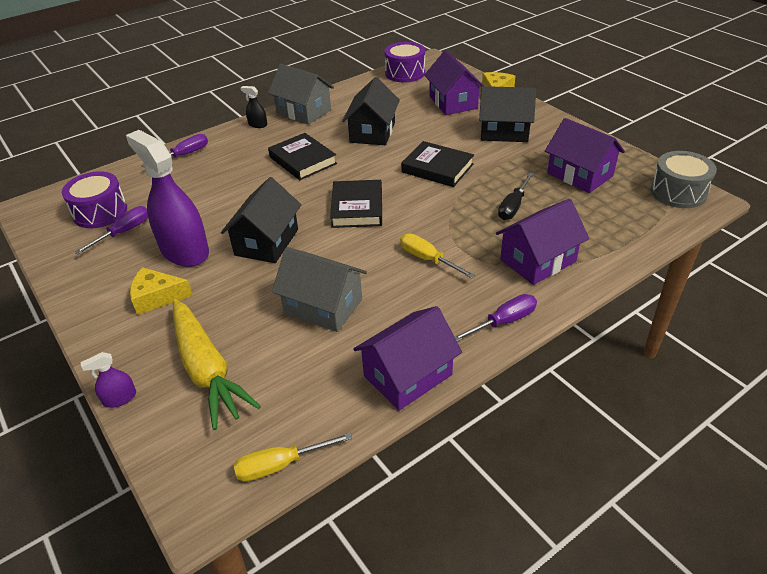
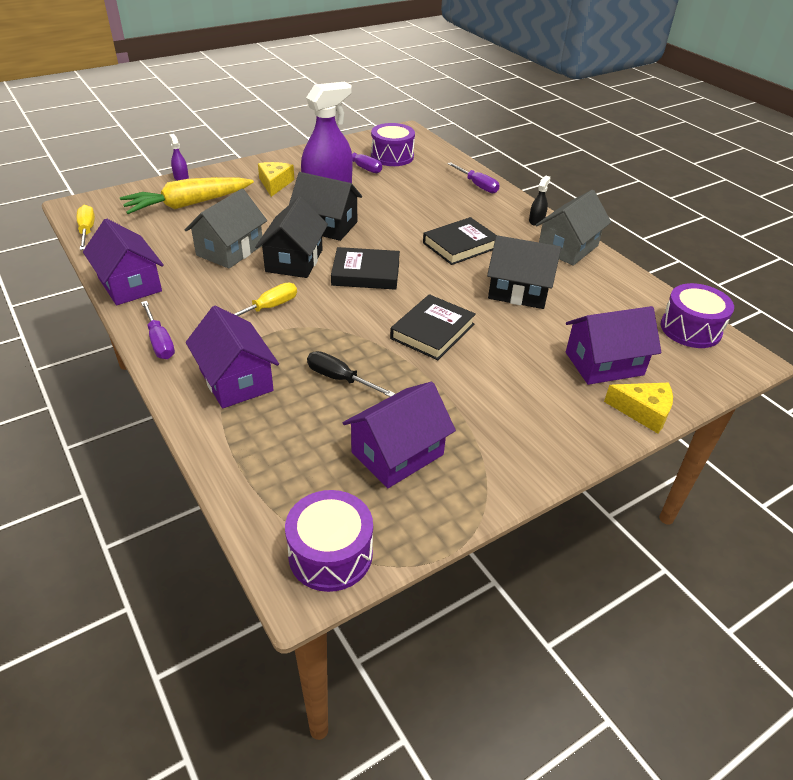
camera: 90 degrees right, 0 degrees up
(504, 132) = (519, 400): black house -> black house (294, 260)
(678, 192) = (330, 554): grey drum -> purple drum

